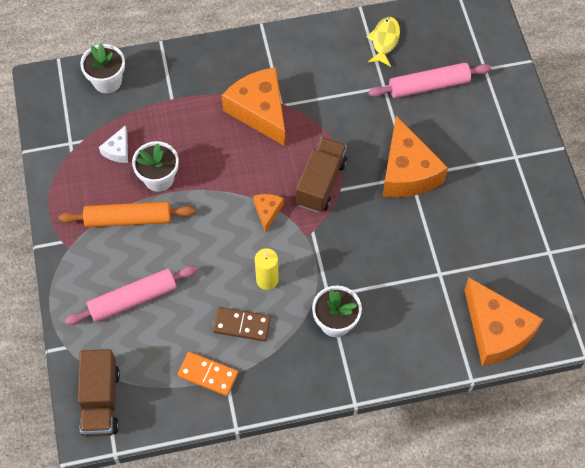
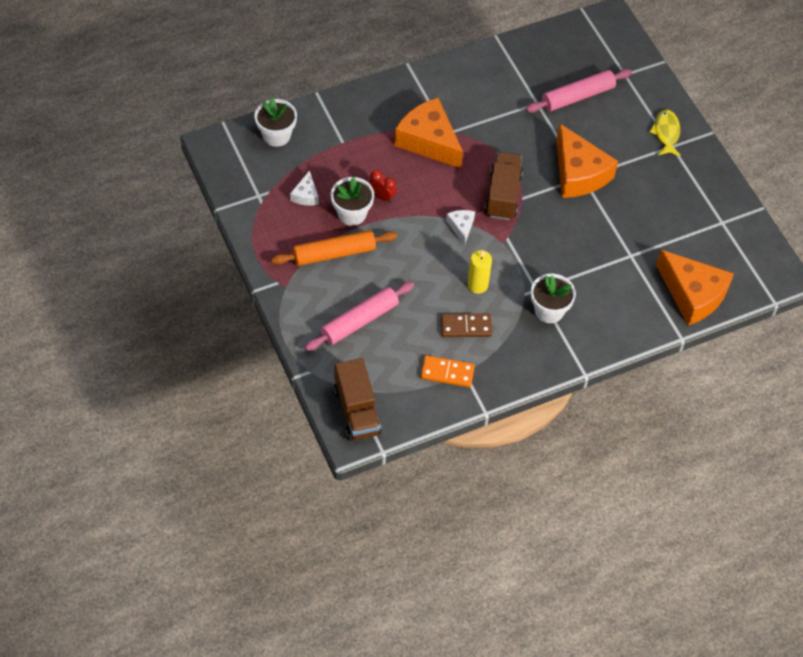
camera: 15 degrees left, 5 degrees down
(195, 164) = (382, 196): none -> red clock
(267, 212) = (461, 227): orange cheese -> white cheese
(384, 41) = (526, 62): yellow fish -> yellow fish (666, 133)

